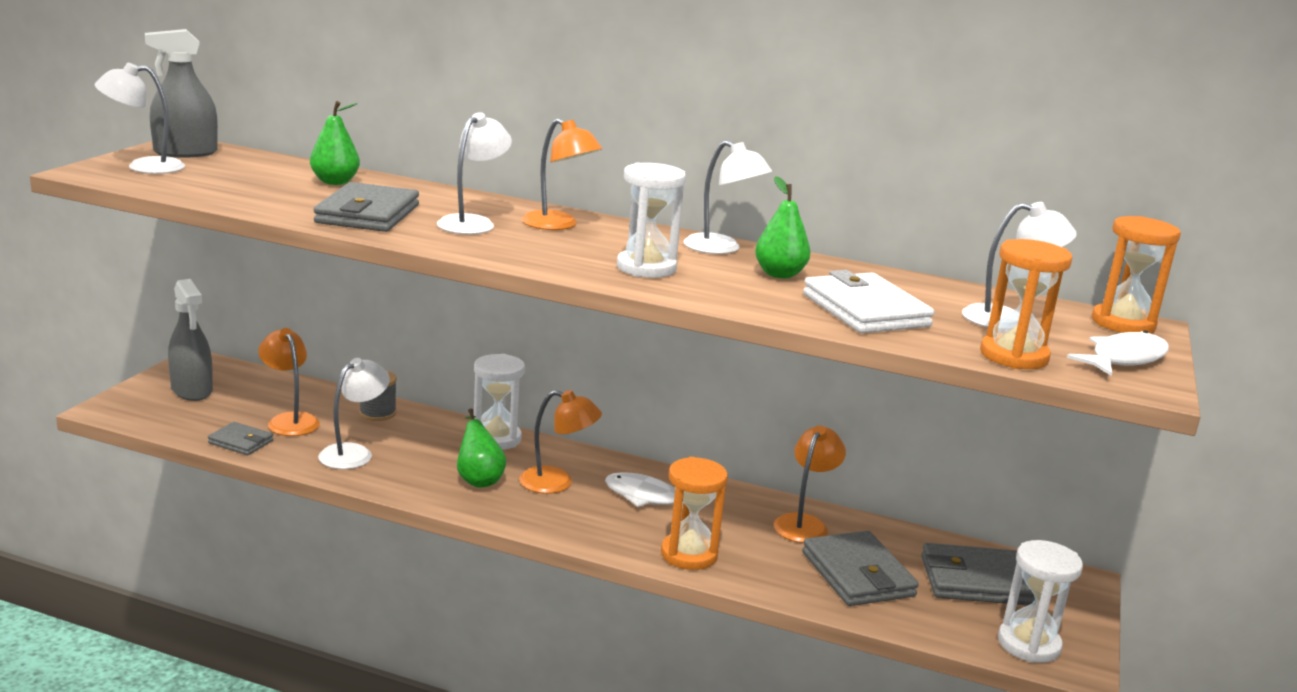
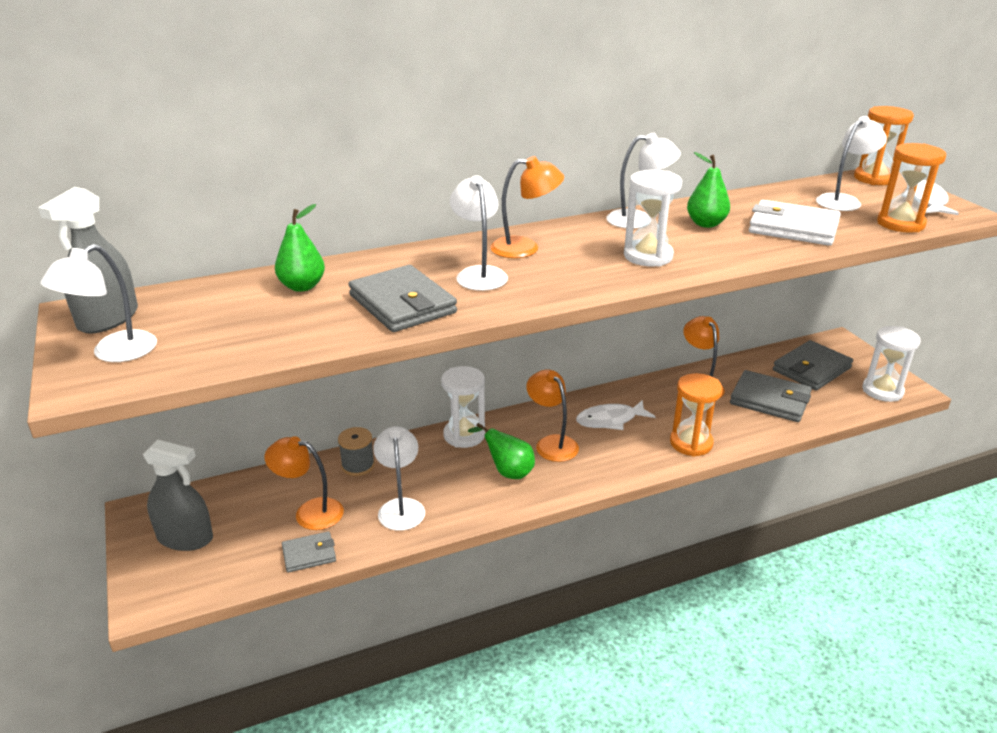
camera: 40 degrees left, 10 degrees up
(557, 483) = (552, 443): orange lamp -> orange lamp turned 90 degrees counterclockwise

